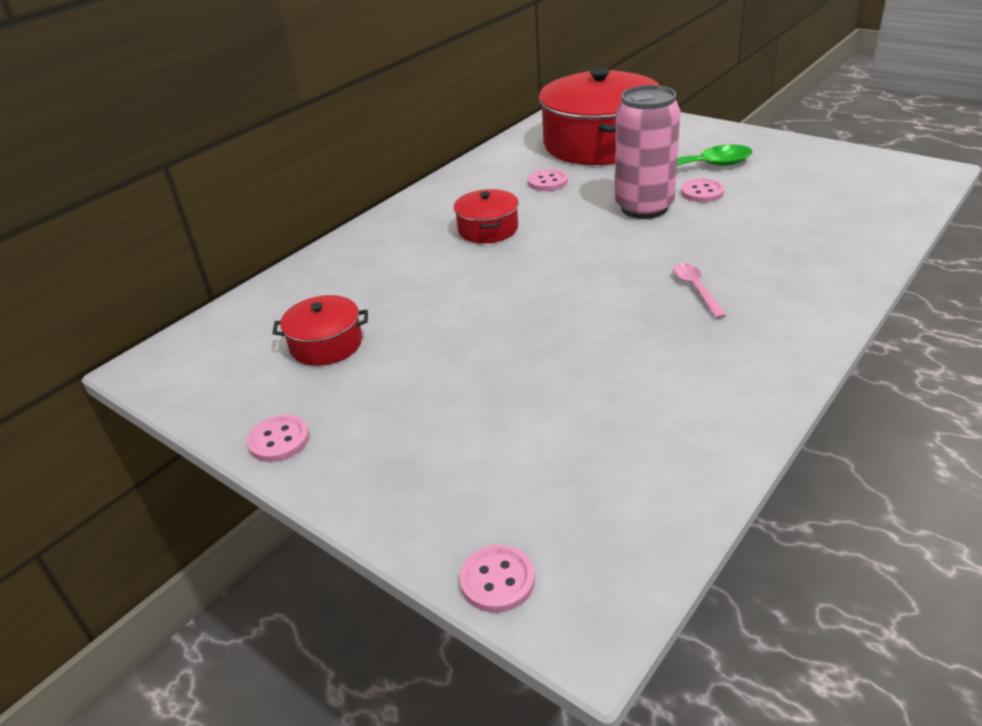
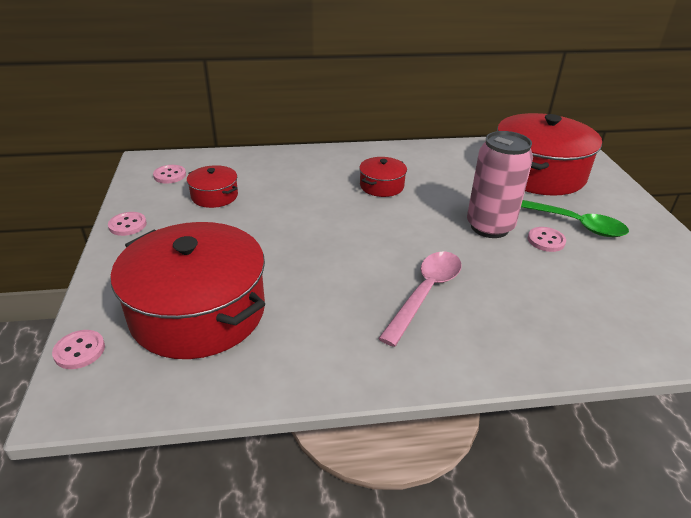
camera: 40 degrees right, 0 degrees up
(542, 449) = (198, 312): none -> red pot
(547, 182) = (462, 179): pink button -> pink button (170, 175)
(696, 289) = (425, 293): pink spoon -> pink spoon, size x1.88

